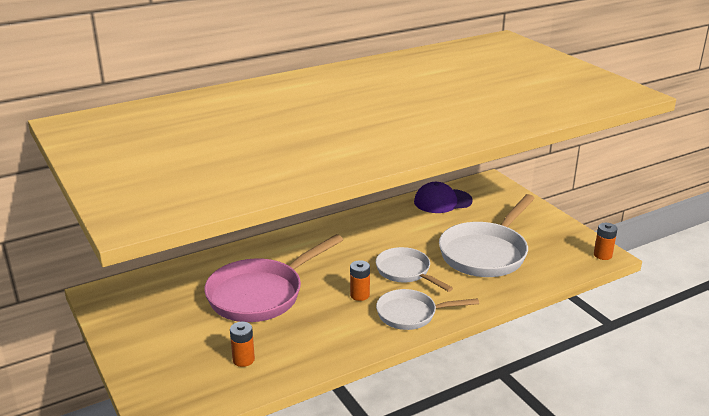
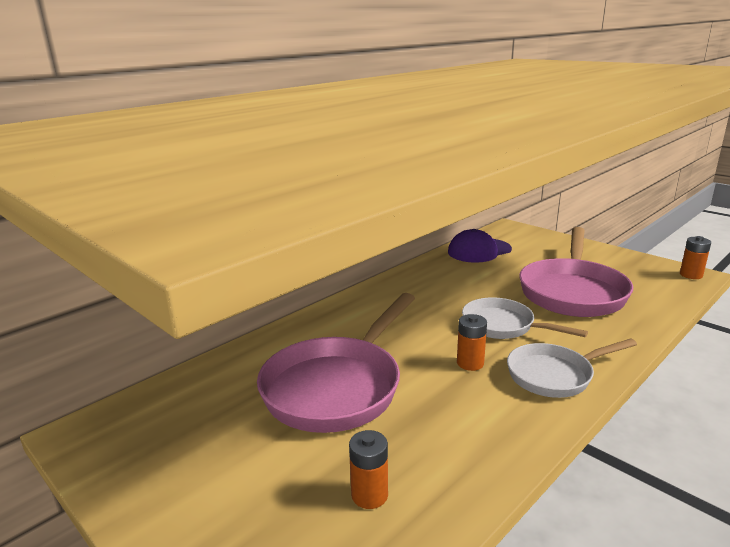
camera: 15 degrees left, 5 degrees down
(486, 253) = (572, 292): white pan -> pink pan

